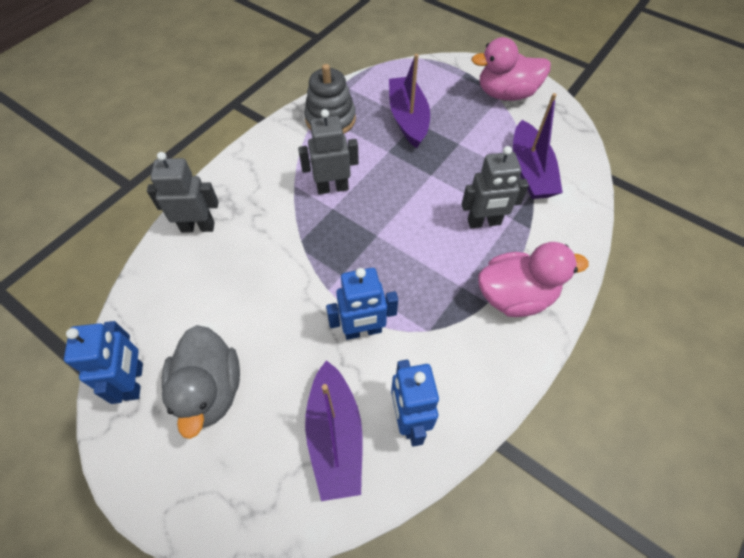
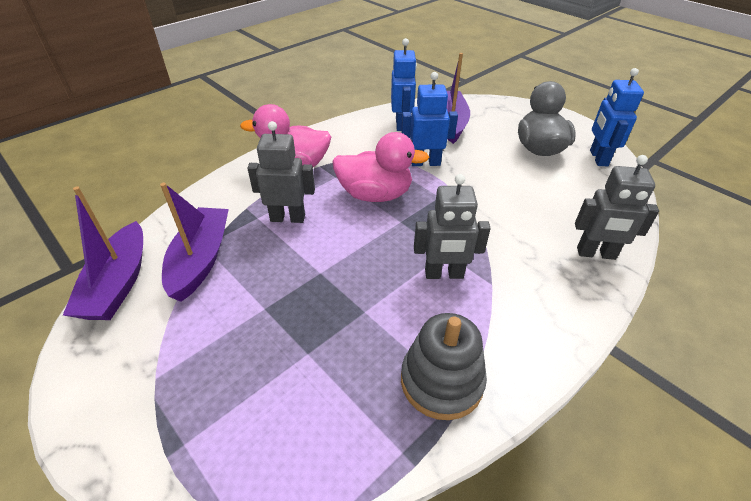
camera: 170 degrees left, 15 degrees down
(408, 119) = (318, 361): purple boat -> purple boat (118, 283)
(506, 94) = (136, 386): pink duck -> pink duck (375, 195)

